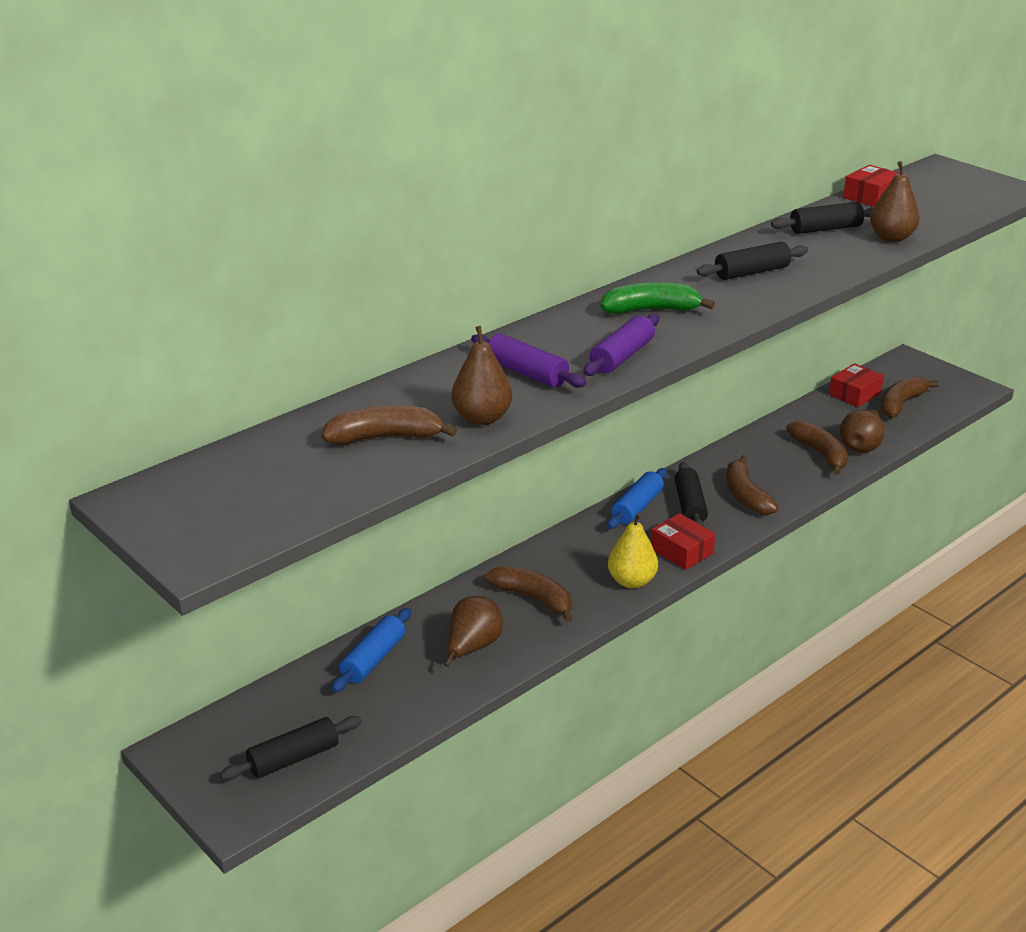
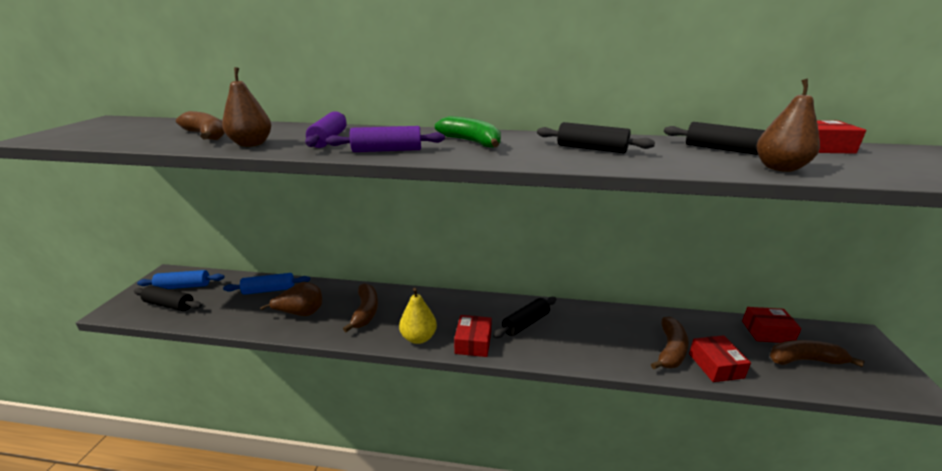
camera: 50 degrees right, 5 degrees down
(637, 507) = (497, 305): blue rolling pin -> blue rolling pin (183, 286)
(746, 495) = (570, 340): brown banana -> none
(861, 446) = (715, 365): brown pear -> red box

